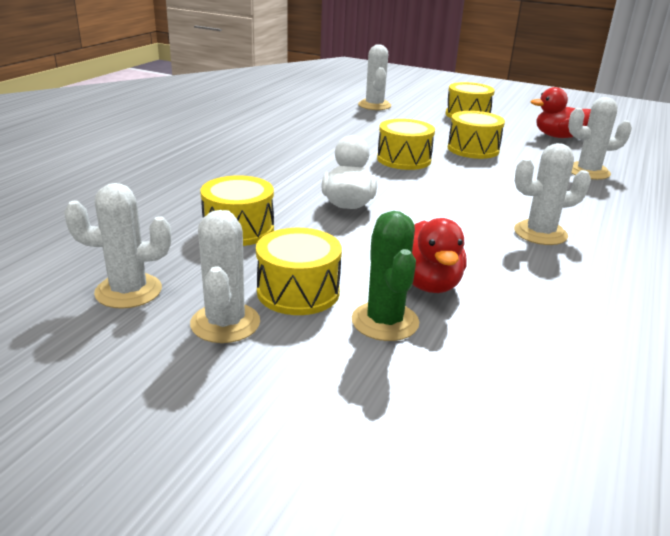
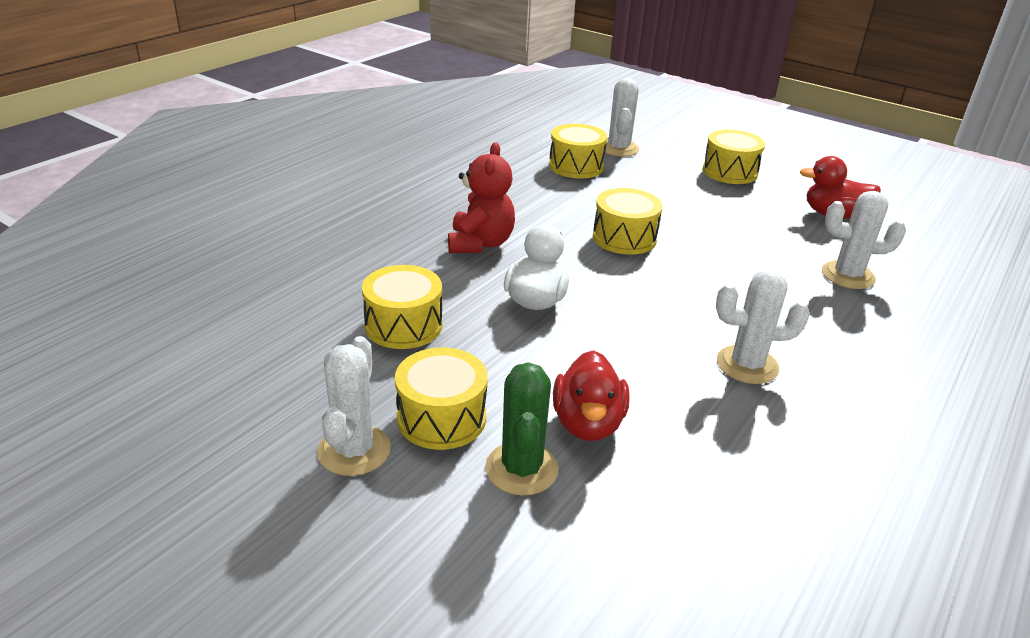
camera: 10 degrees right, 5 degrees up
(128, 291) = (268, 397): white cactus -> none
(285, 170) = (480, 243): none -> red teddy bear
(473, 149) = (715, 228): yellow drum -> yellow drum (576, 166)

